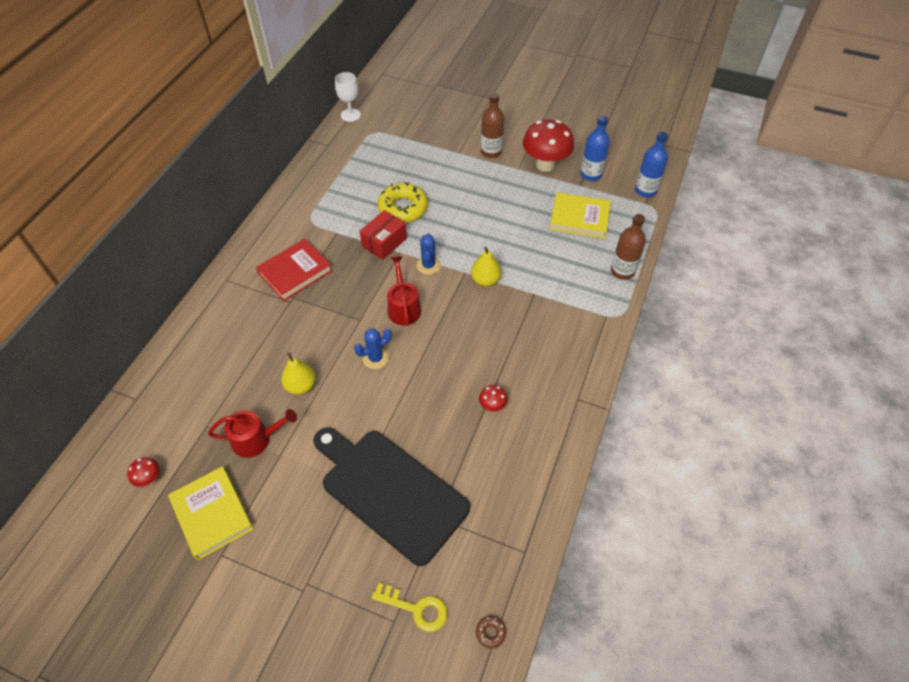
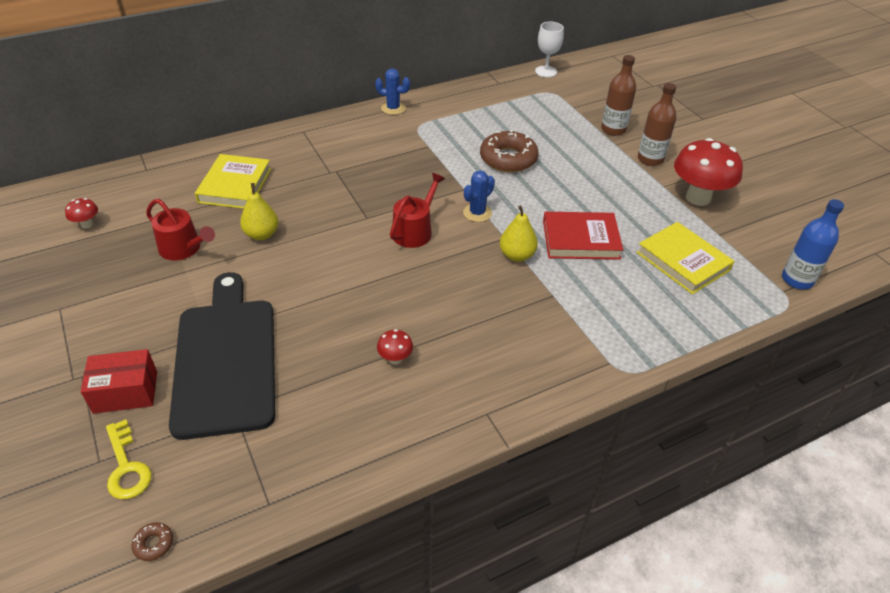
camera: 40 degrees right, 10 degrees down
(212, 514) = (90, 277): yellow book -> yellow book (235, 185)
(295, 272) = (359, 155): red book -> red book (580, 239)
(375, 358) = (343, 253): blue cactus -> blue cactus (393, 108)
(384, 242) = (459, 174): red box -> red box (125, 392)
(403, 208) = (508, 159): yellow donut -> brown donut
(591, 174) = (743, 231): blue bottle -> none
(622, 271) = (678, 335): brown bottle -> brown bottle (613, 129)

